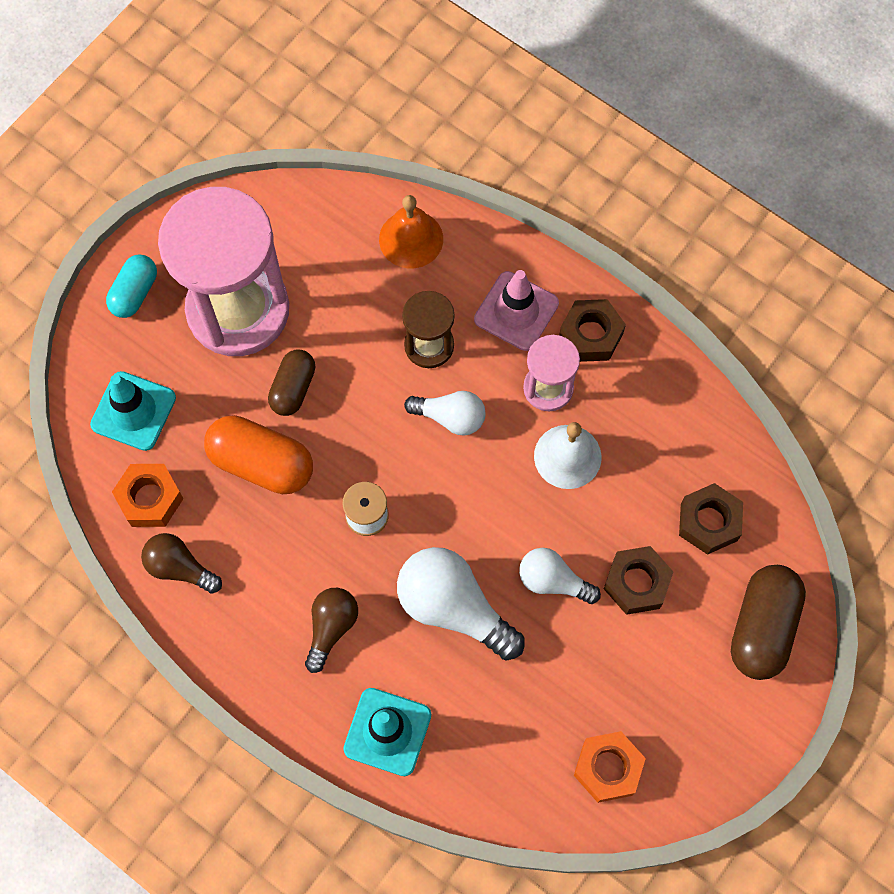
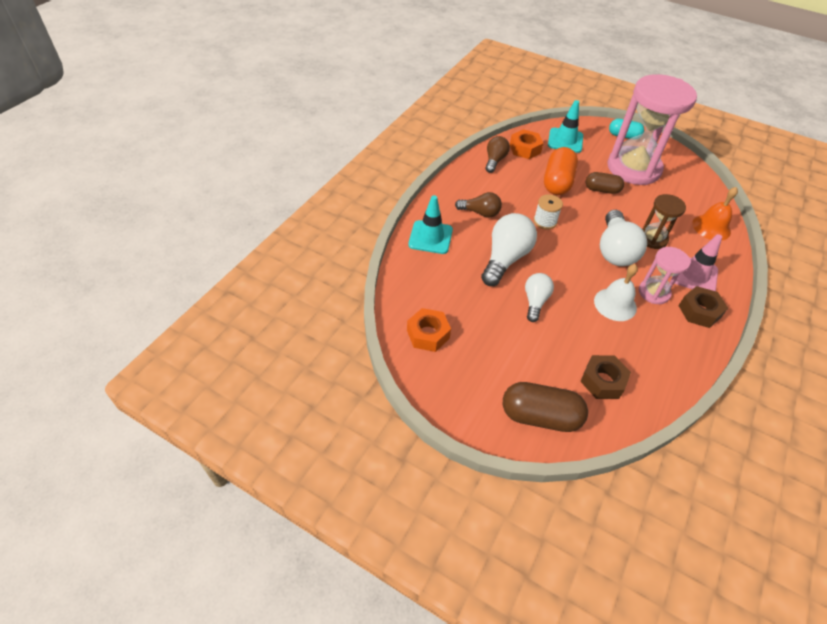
camera: 80 degrees right, 20 degrees down
(450, 417) = (615, 250): white light bulb -> white light bulb, size x1.67
(636, 583) = (547, 343): brown nut -> none

